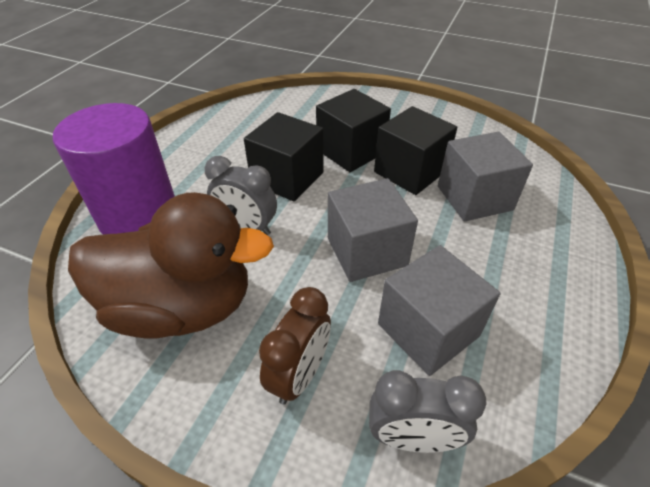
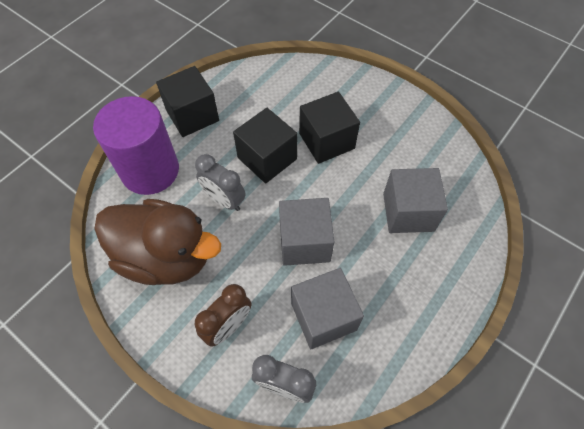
camera: 15 degrees right, 15 degrees up
(410, 171) = (367, 173): black cube -> black cube (192, 115)

